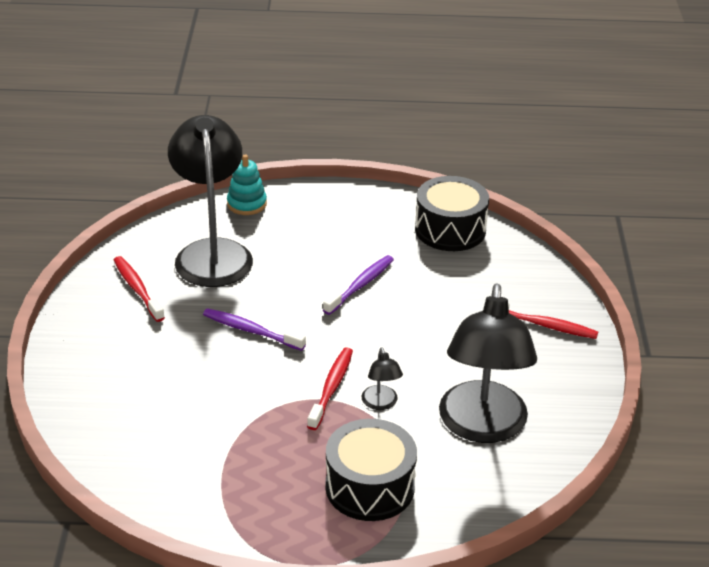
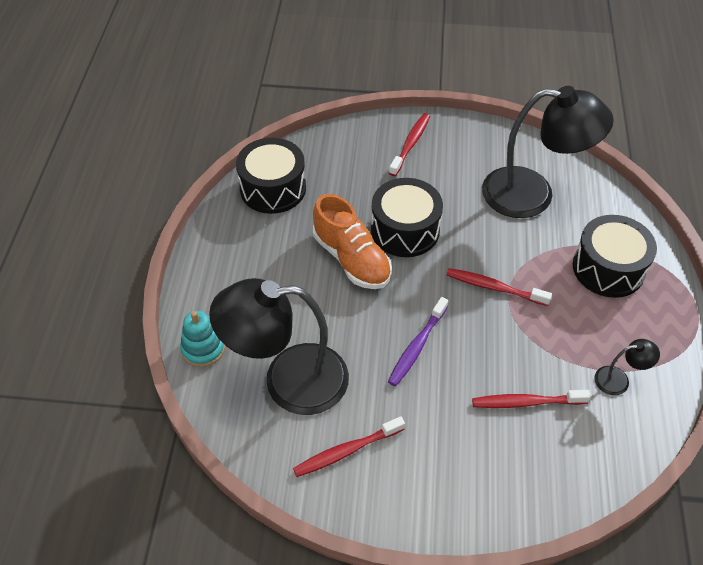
camera: 85 degrees left, 15 degrees up
(183, 405) = (526, 402): none -> red toothbrush
(360, 285) = (351, 259): purple toothbrush -> orange shoe
(381, 403) = (511, 255): black lamp -> black lamp (619, 380)
(406, 322) = (405, 230): none -> black drum

